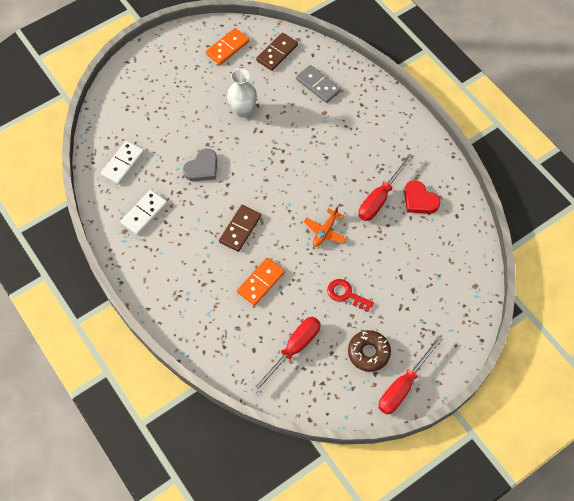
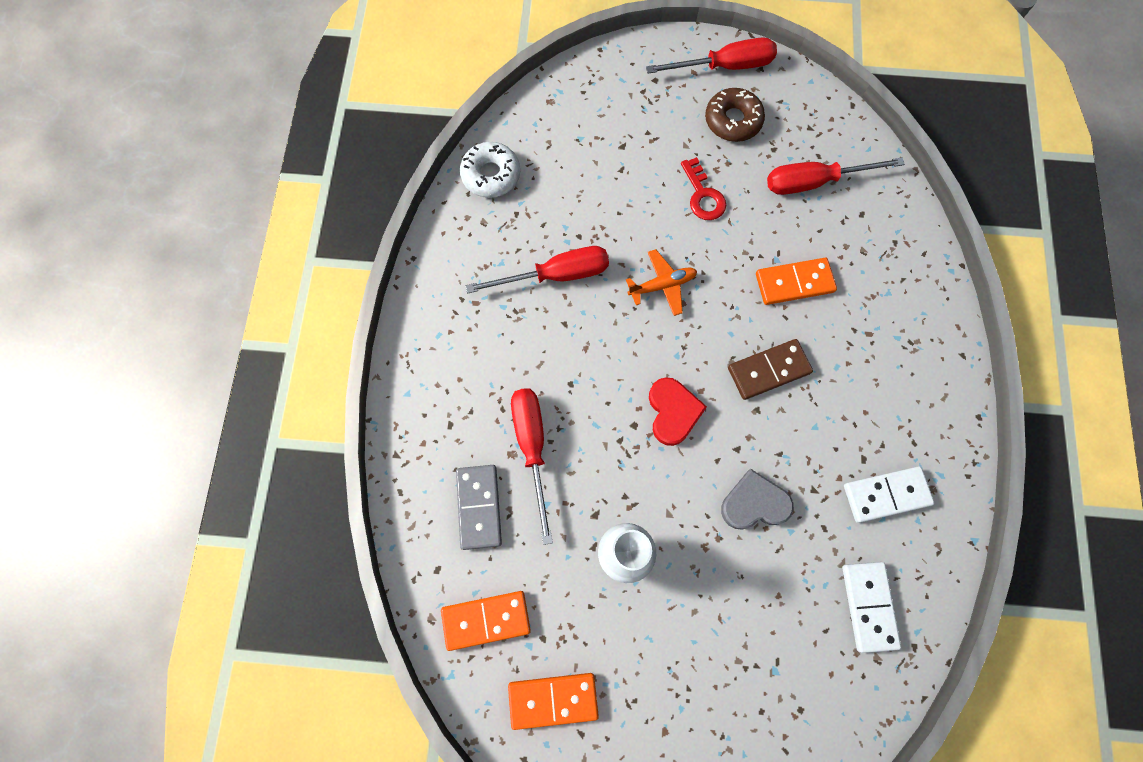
camera: 140 degrees left, 10 degrees up
(123, 164) = (869, 606): white domino -> white domino turned 75 degrees counterclockwise
(277, 53) = (486, 619): brown domino -> orange domino
(318, 121) = (532, 448): none -> red screwdriver
(419, 200) = (511, 236): red heart -> red heart (673, 412)
(461, 222) = (491, 175): none -> white donut

